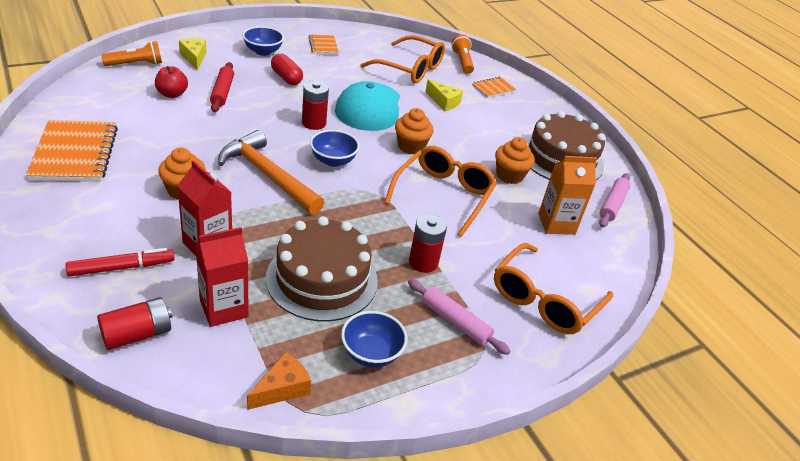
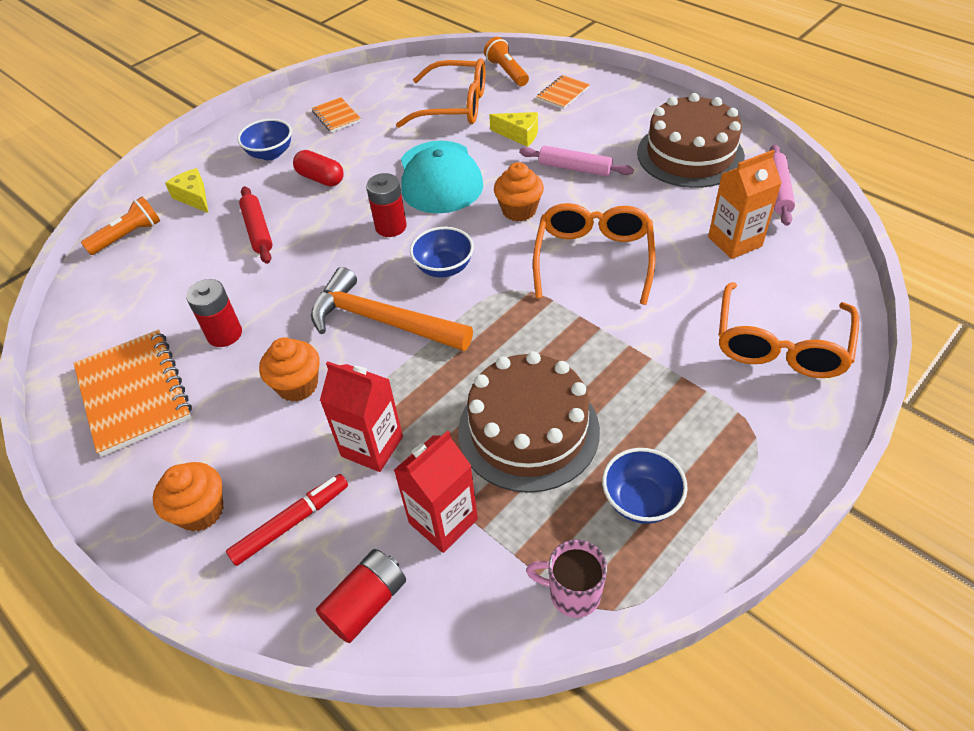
camera: 10 degrees left, 10 degrees up
(172, 94) = (199, 259): red apple -> none
(282, 388) = (572, 593): orange cheese -> pink mug
(423, 262) = (624, 356): red battery -> red battery (224, 334)
(455, 322) = (704, 417): pink rolling pin -> pink rolling pin (575, 168)
(509, 175) = (648, 201): orange cupcake -> orange cupcake (201, 511)

